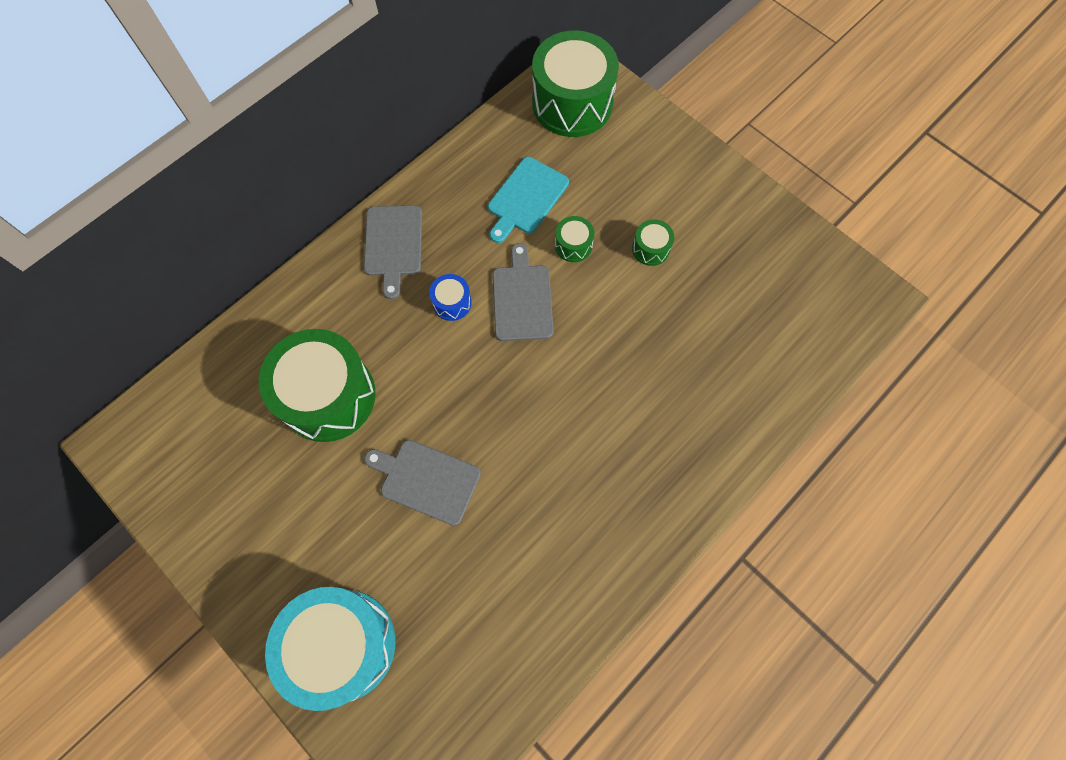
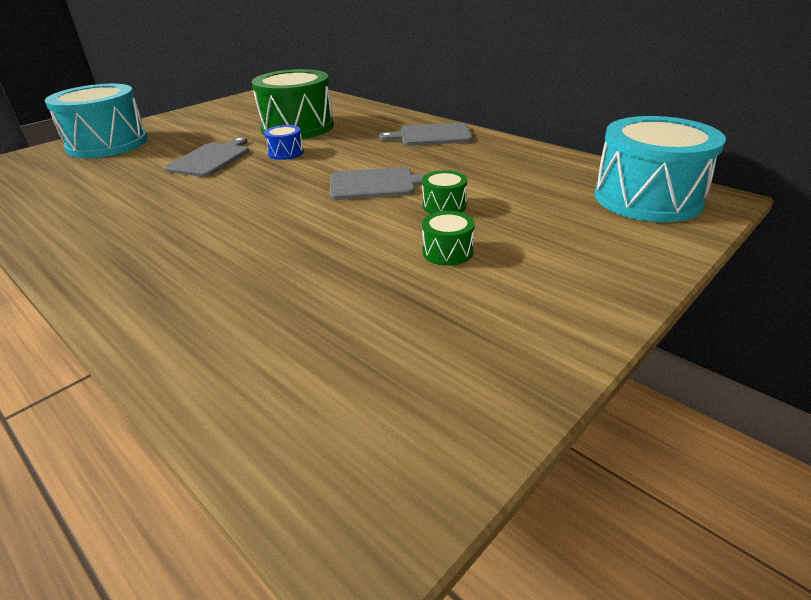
camera: 90 degrees right, 35 degrees down
(452, 303) = (374, 157): blue drum -> blue drum (286, 153)
(526, 198) = (498, 180): turquoise cutting board -> none
(572, 103) = (647, 198): green drum -> turquoise drum

